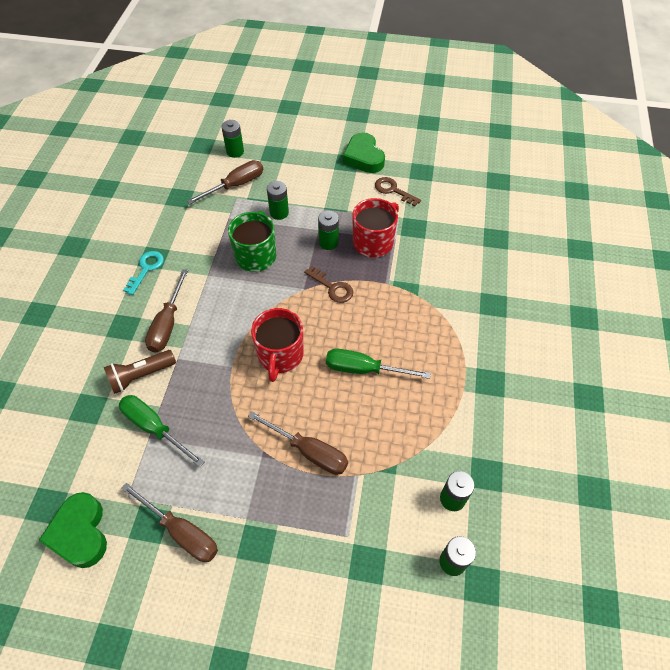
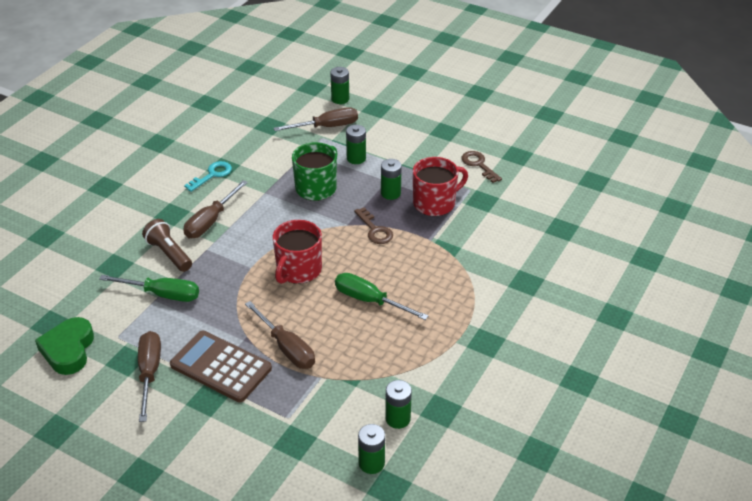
camera: 20 degrees right, 15 degrees down
(141, 376) = (169, 254): brown flashlight -> brown flashlight turned 60 degrees clockwise
(154, 428) = (162, 294): green screwdriver -> green screwdriver turned 135 degrees clockwise
(181, 532) = (149, 373): brown screwdriver -> brown screwdriver turned 150 degrees counterclockwise
(253, 497) = (221, 367): none -> brown calculator
(363, 157) = (464, 130): green heart -> none

